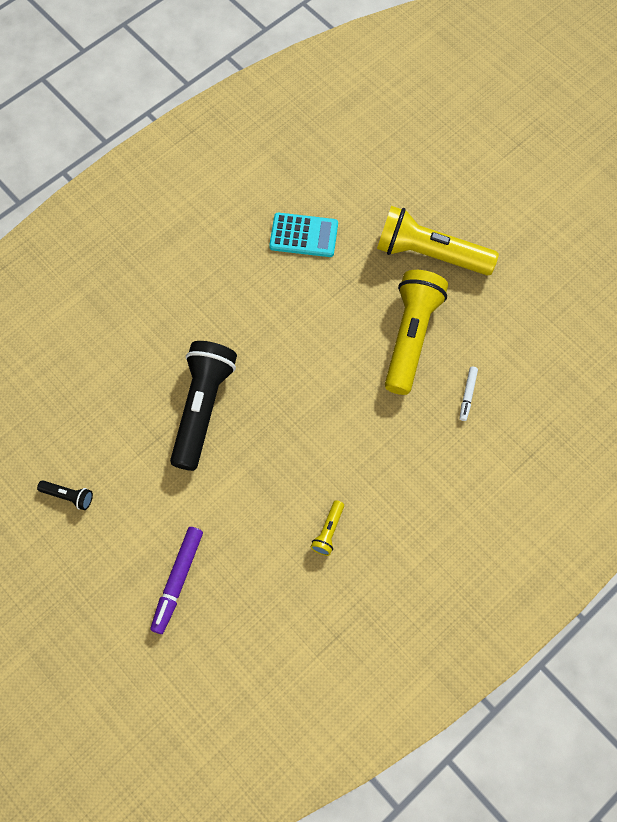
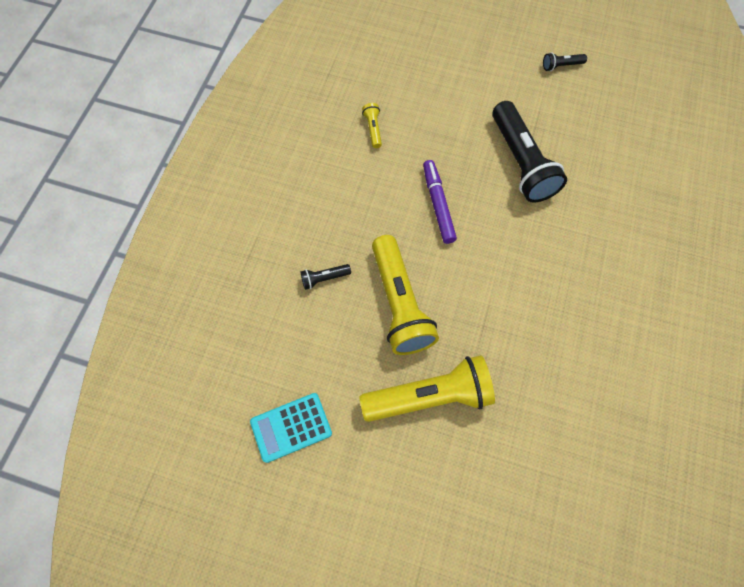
camera: 150 degrees right, 0 degrees up
(177, 581) = (451, 55): purple marker -> purple marker (438, 205)
(303, 235) = (554, 349): turquoise calculator -> turquoise calculator (291, 427)
(467, 395) = (324, 278): white marker -> black flashlight

